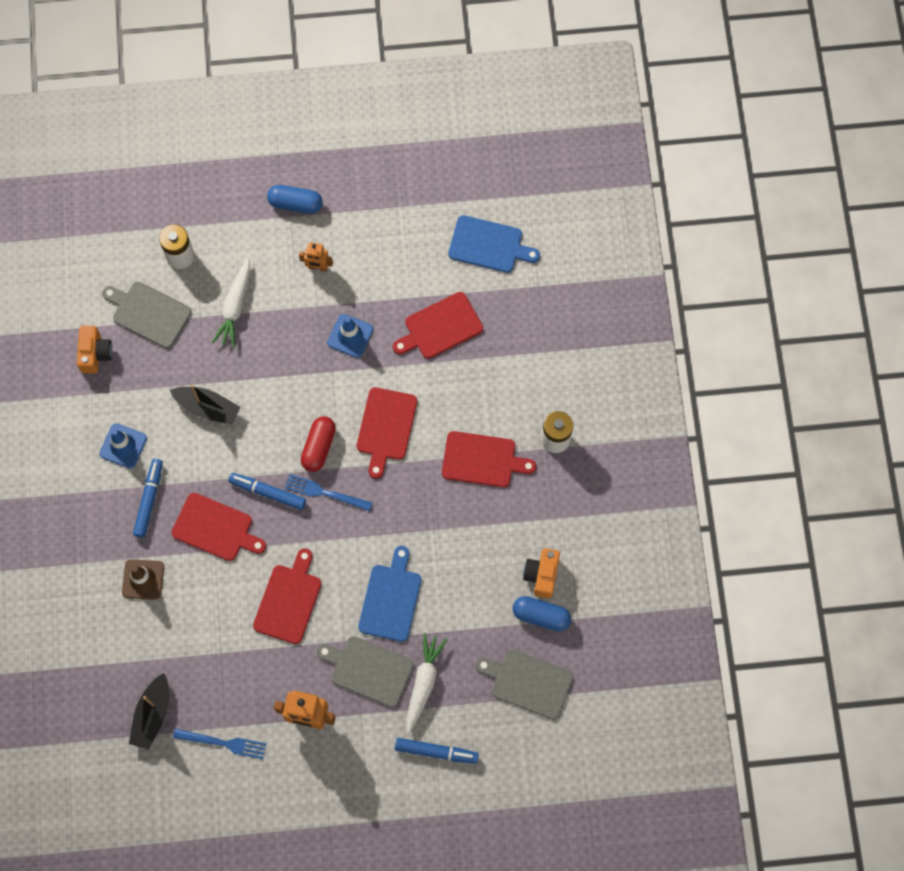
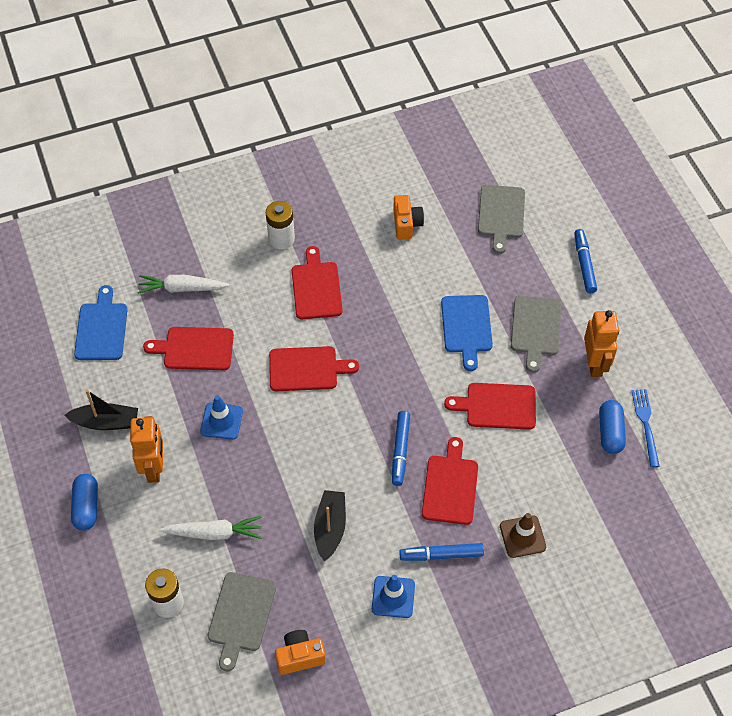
camera: 105 degrees left, 15 degrees down
(152, 715) = (646, 490): black boat -> black boat (106, 422)
(318, 267) = (154, 468): orange robot -> orange robot, size x1.67
(319, 447) = (342, 419): red capsule -> none
(325, 493) = (385, 403): blue fork -> none
(391, 599) = (466, 327): blue cutting board -> blue cutting board turned 90 degrees counterclockwise
(423, 683) = (530, 286): white carrot -> white carrot (182, 289)
(440, 327) = (195, 349): red cutting board -> red cutting board turned 135 degrees clockwise
(541, 616) = (441, 217): blue capsule -> blue capsule (610, 432)
(542, 575) = (406, 224): orange camera -> orange camera turned 90 degrees counterclockwise

